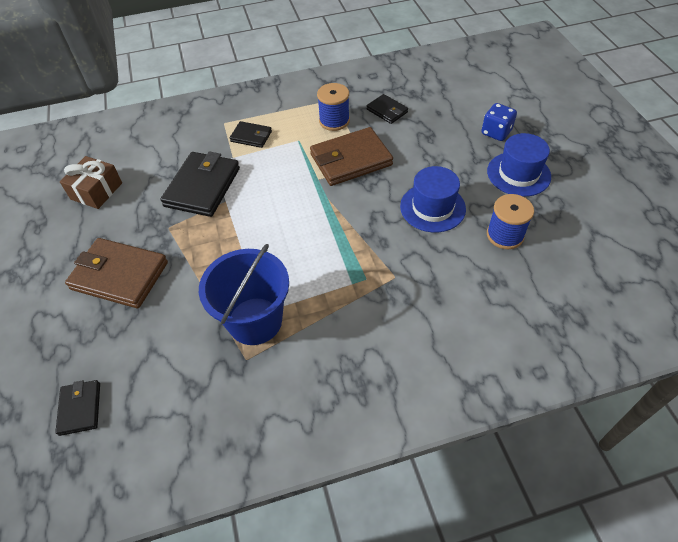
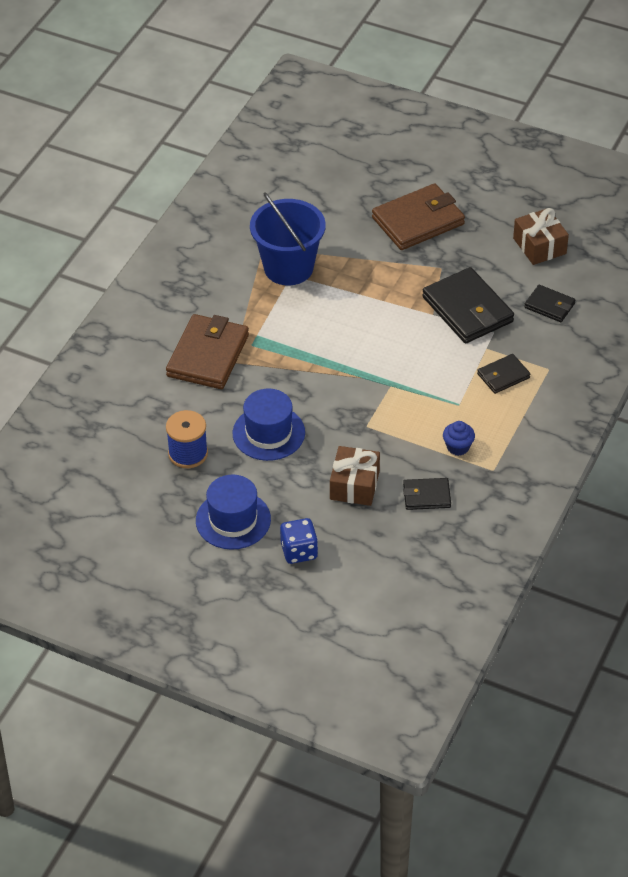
camera: 130 degrees right, 5 degrees down
(80, 408) = (320, 161): black wallet -> black wallet (549, 306)
(334, 121) = (458, 447): blue spool -> blue cupcake
(351, 160) = (388, 422): brown wallet -> brown wallet (208, 356)
(419, 142) = (354, 485): none -> brown gift

